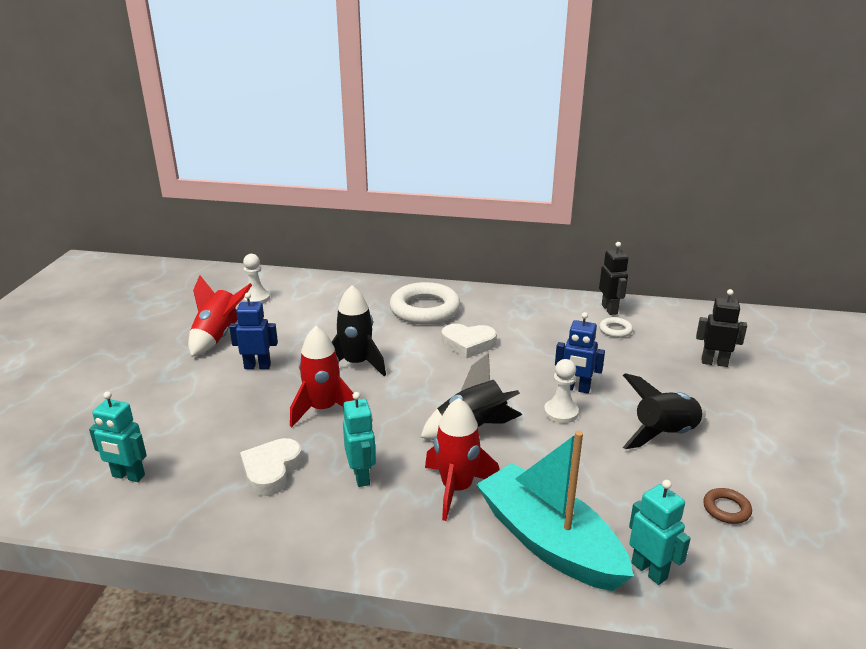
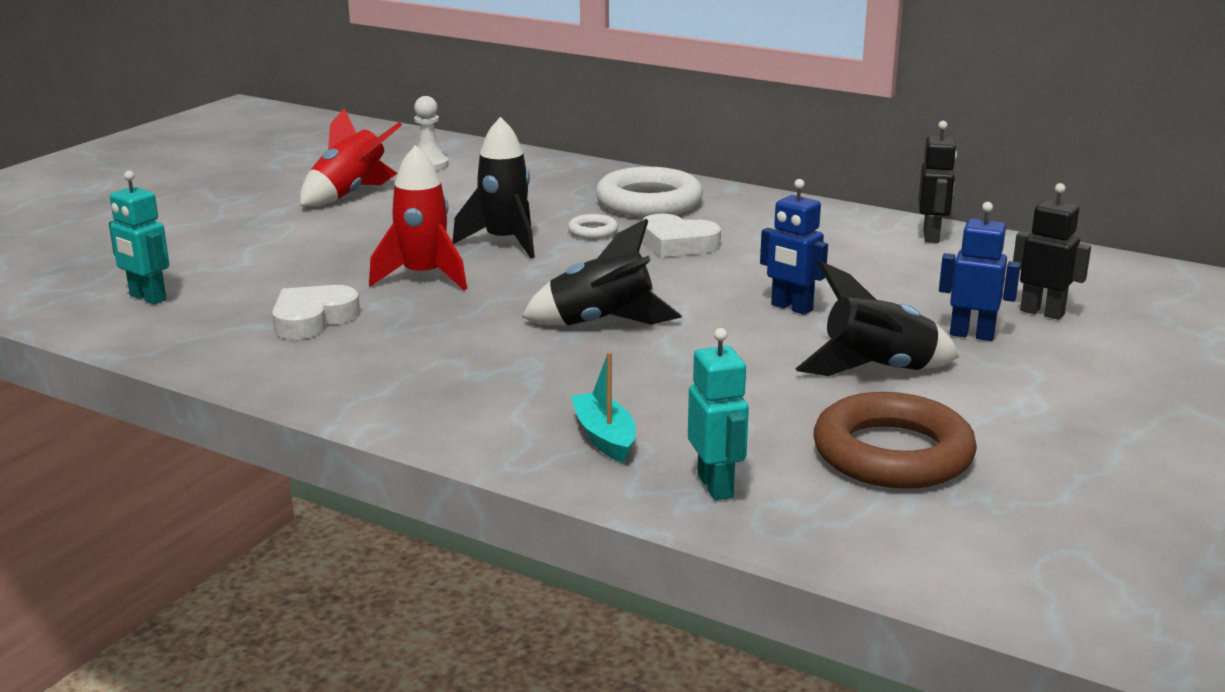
camera: 20 degrees right, 5 degrees down
(257, 366) = (375, 227): blue robot -> blue robot (972, 335)
(362, 476) = (418, 341): turquoise robot -> none
(456, 489) = (528, 372): red rocket -> none
(549, 541) = (604, 437): turquoise boat -> turquoise boat, size x0.47
(561, 412) = (744, 327): white pawn -> none
(615, 330) = (917, 259): white ring -> white ring (593, 231)
(726, 509) = (892, 454): brown ring -> brown ring, size x2.24

